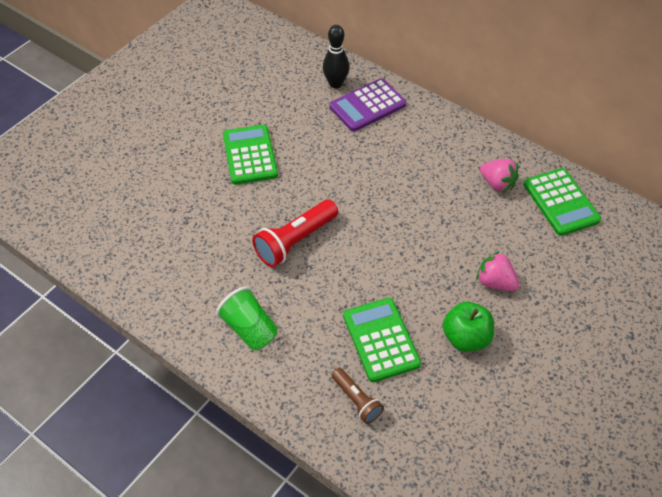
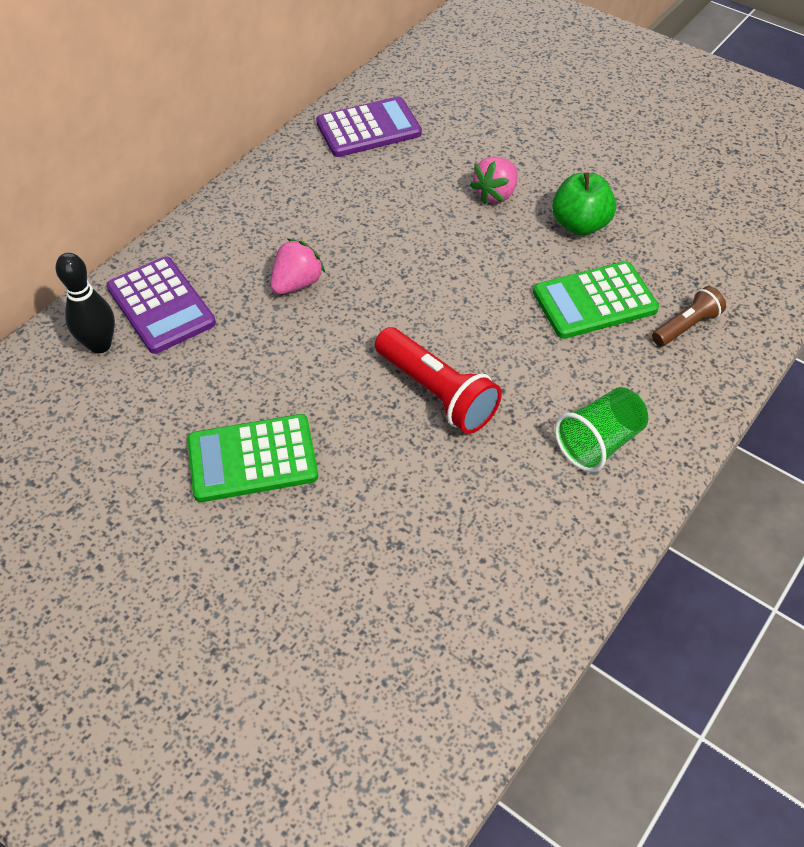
camera: 90 degrees left, 0 degrees up
(497, 184) = (335, 179): pink strawberry -> pink strawberry (297, 283)
(561, 202) = (368, 128): green calculator -> purple calculator

